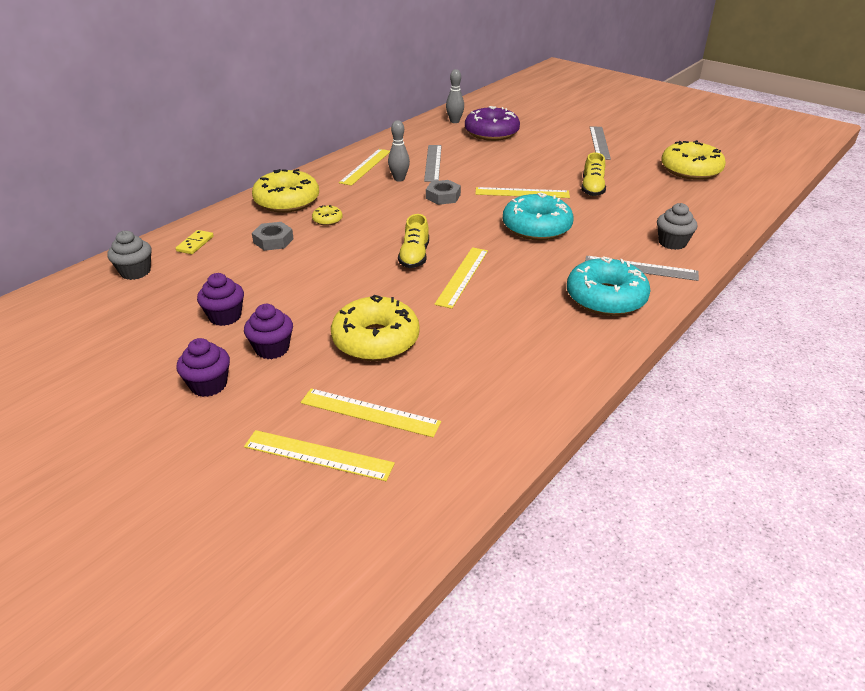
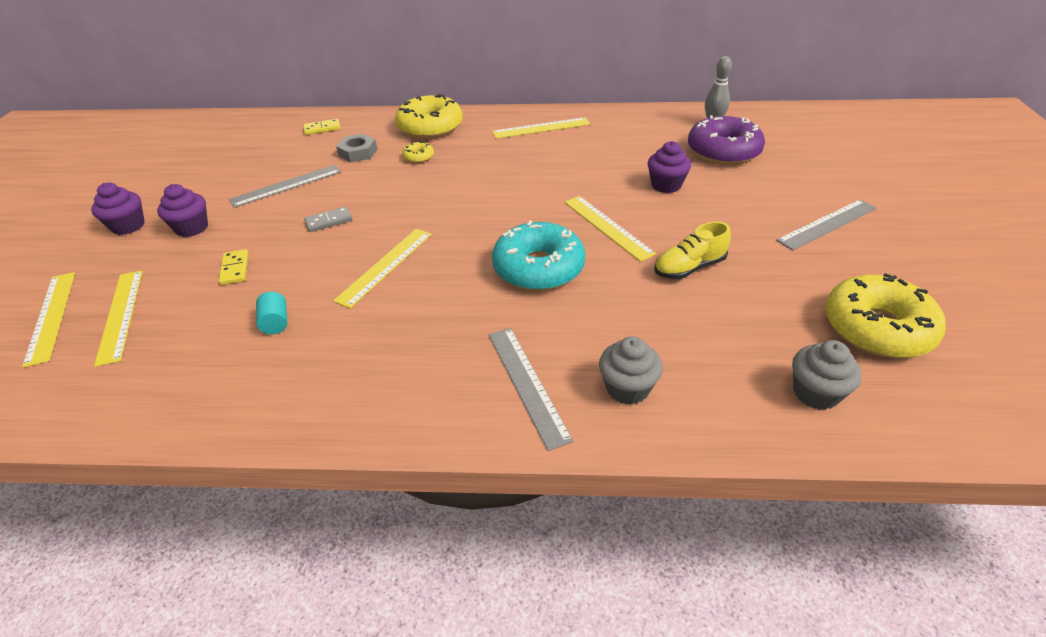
camera: 55 degrees right, 5 degrees up
(135, 272) = (262, 129): grey cupcake -> grey cupcake (815, 393)
(225, 316) = (226, 188): purple cupcake -> purple cupcake (666, 185)
(365, 282) = (328, 221): none -> grey domino
(376, 340) = (235, 269): yellow donut -> yellow domino
(399, 179) = (540, 152): grey bowling pin -> none
(414, 256) = (398, 224): yellow shoe -> none
(433, 163) = (599, 153): grey ruler -> grey ruler (286, 185)
(443, 196) = (535, 188): grey nut -> none
(462, 276) = (385, 266): yellow ruler -> yellow ruler turned 45 degrees counterclockwise
(477, 338) = (275, 322): none -> turquoise cylinder
(605, 298) = (427, 381): turquoise donut -> none

